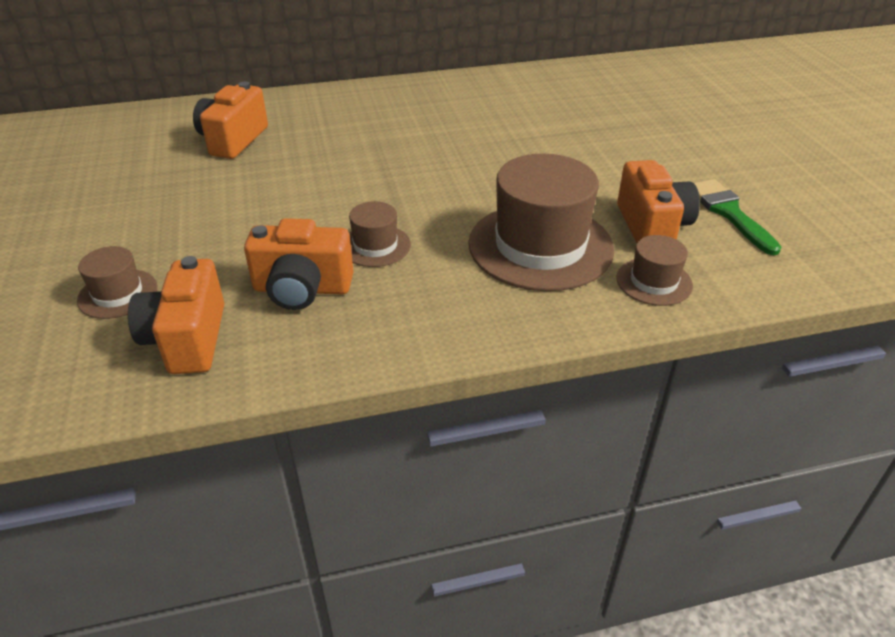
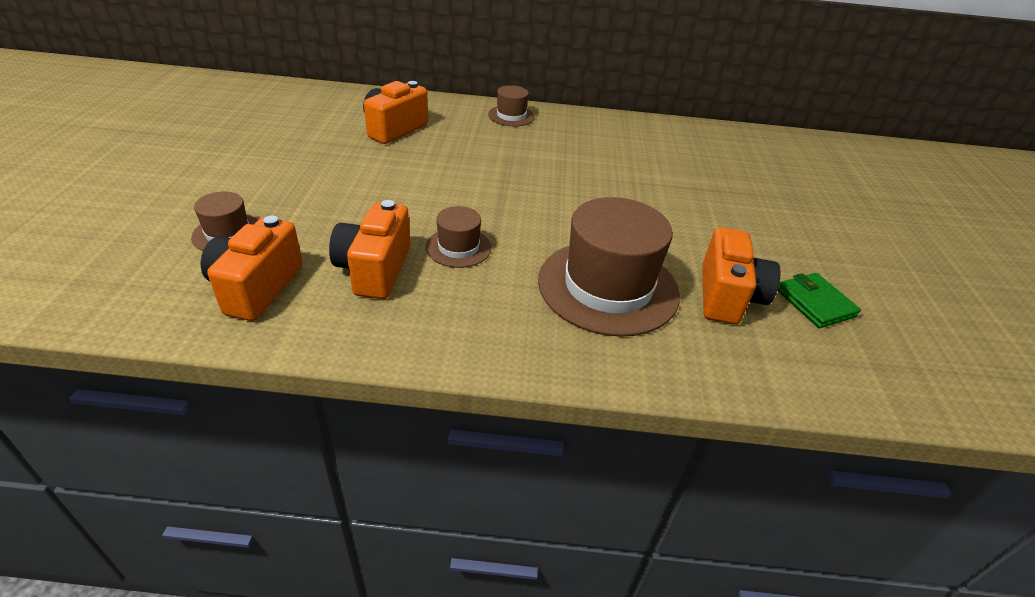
camera: 15 degrees right, 0 degrees up
(302, 289) = (374, 269): orange camera -> orange camera turned 75 degrees clockwise
(654, 282) = (703, 352): brown hat -> brown hat (511, 116)
(729, 213) = (815, 303): green brush -> green wallet

